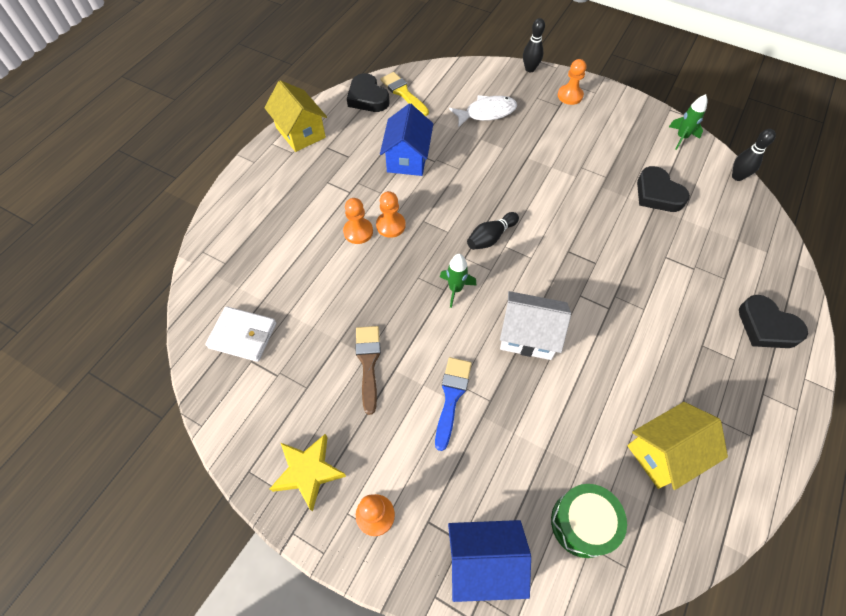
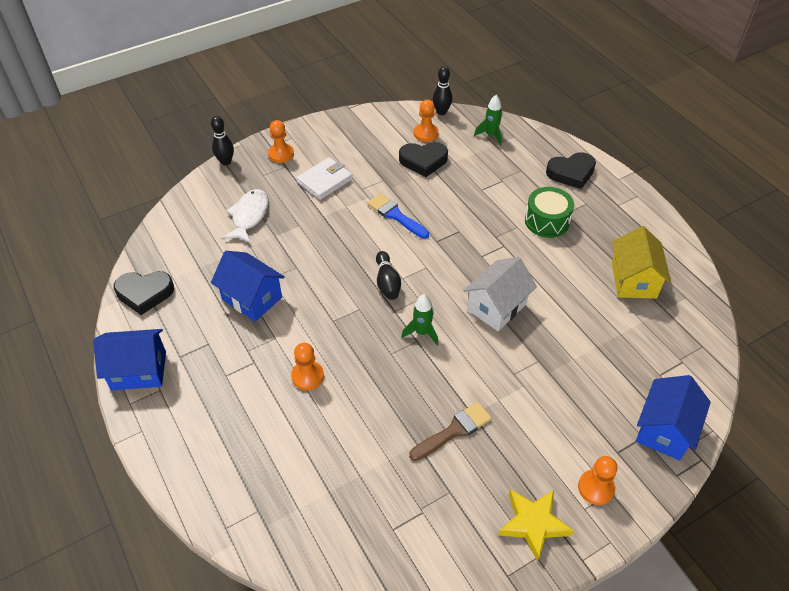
camera: 60 degrees left, 10 degrees down
(243, 335) = (359, 526): white wallet -> white wallet (325, 181)
(300, 132) = (139, 371): yellow house -> blue house
(368, 363) = (454, 431): brown brush -> brown brush turned 120 degrees clockwise
(390, 225) = (320, 347): orange pawn -> orange pawn (426, 133)
(403, 93) = (166, 263): yellow brush -> none
(451, 397) = (521, 385): blue brush -> blue brush (395, 215)
(582, 523) = (662, 354): green drum -> green drum (547, 221)
(681, 138) = (382, 118): green rocket -> green rocket (491, 135)

